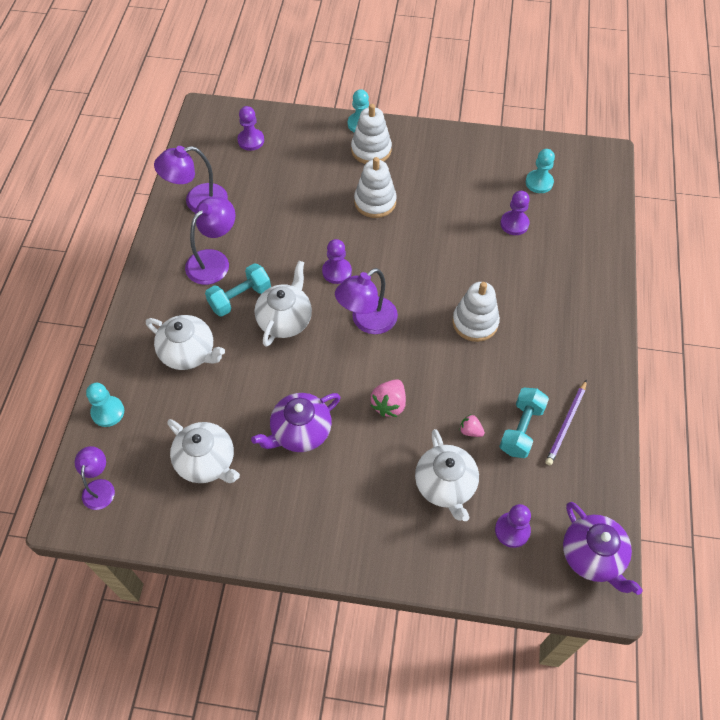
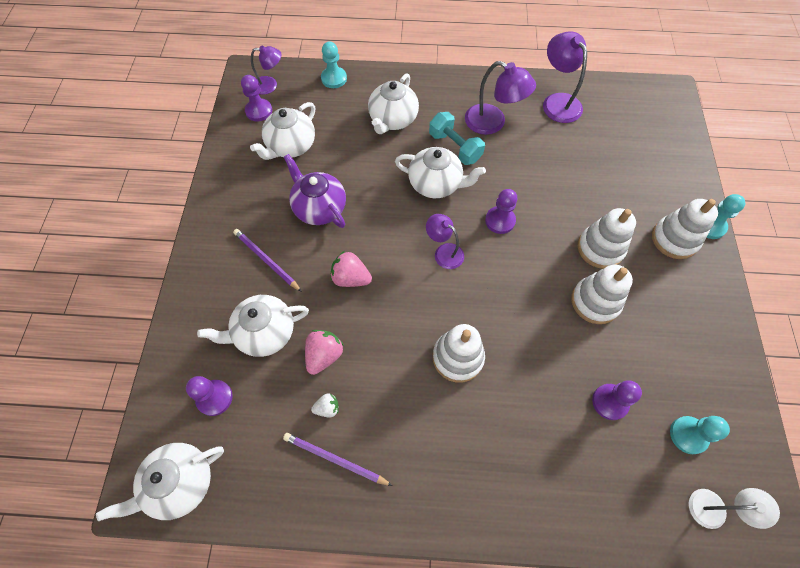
camera: 85 degrees right, 5 degrees up
(251, 140) = (648, 132): purple pawn -> purple pawn (259, 111)
(361, 486) = (266, 260): none -> purple pencil
(367, 321) = (444, 252): purple lamp -> purple lamp, size x0.64
(427, 216) = (595, 302): none -> white stacking toy
(470, 431) = (324, 355): pink strawberry -> pink strawberry, size x1.68
(521, 429) = (327, 408): turquoise dumbbell -> white strawberry
(589, 181) = (715, 508): none -> white lamp
(592, 556) = (180, 483): purple teapot -> white teapot

